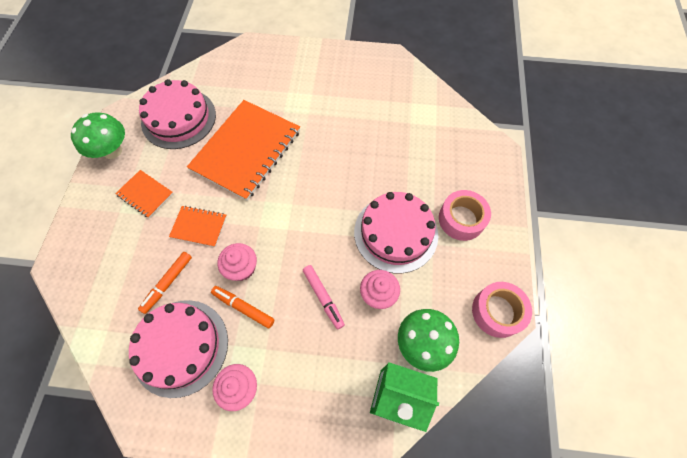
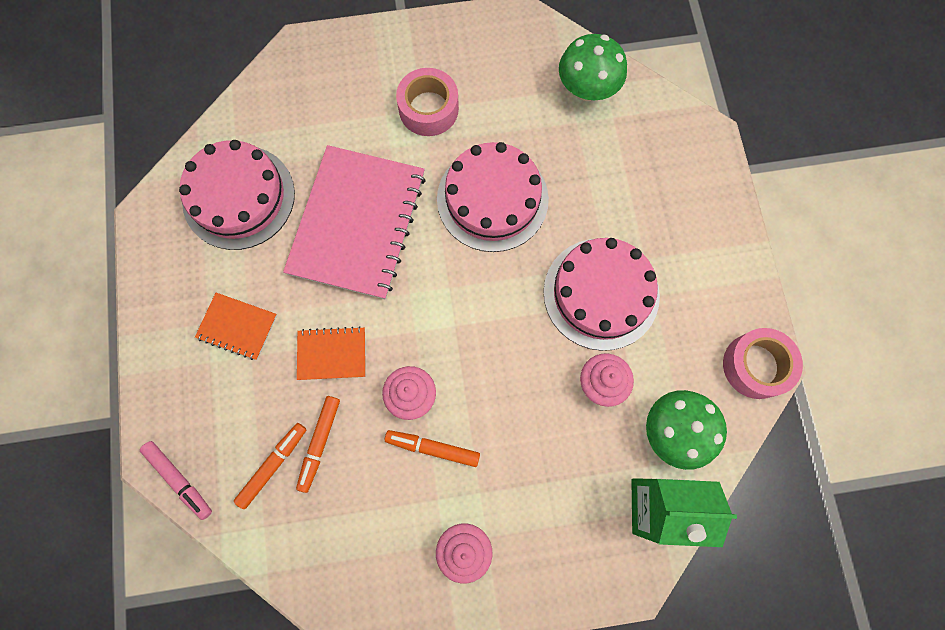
camera: 15 degrees left, 10 degrees up
(112, 151) = (160, 273): green mushroom -> green mushroom (587, 89)
(130, 290) = (273, 465): none -> orange marker
(180, 347) = (369, 520): pink cake -> pink cake (492, 199)
(246, 150) = (357, 223): orange notebook -> pink notebook
(323, 297) = (532, 406): pink marker -> pink marker (179, 479)
(461, 219) = (682, 251): pink tape -> pink tape (428, 109)

